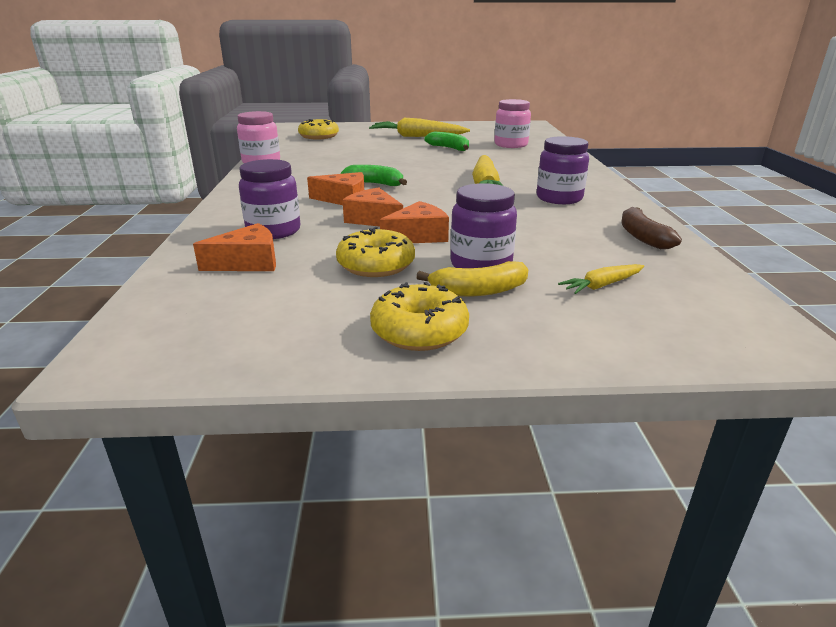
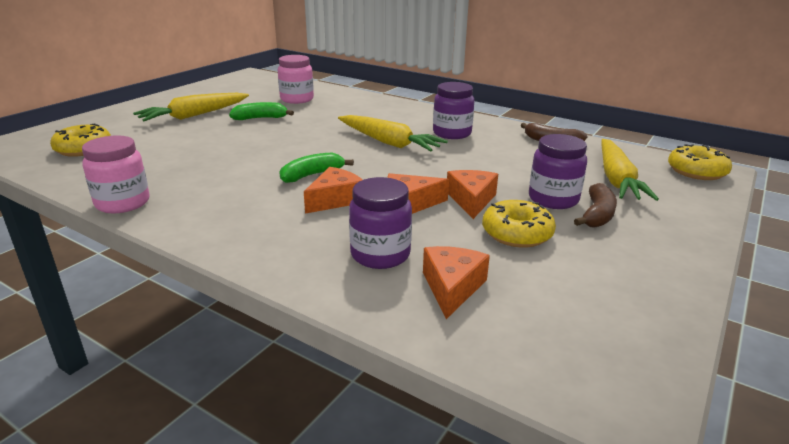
camera: 55 degrees left, 0 degrees up
(419, 331) = (648, 254): yellow donut -> yellow donut (696, 171)
(479, 291) = (597, 215): yellow banana -> brown banana
(602, 285) = (616, 179): yellow carrot -> yellow carrot, size x1.98

